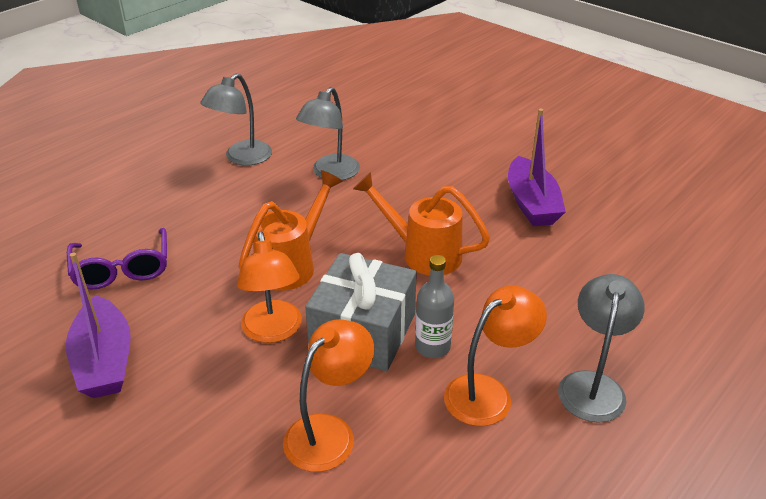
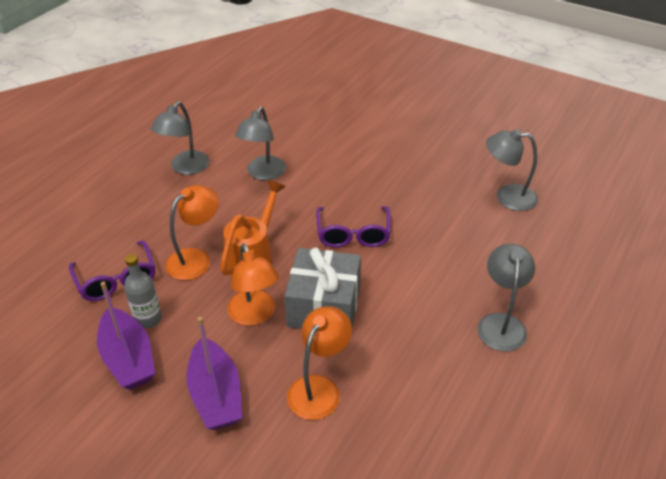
camera: 10 degrees left, 5 degrees up
(422, 253) = (353, 234): orange watering can -> purple glasses
(432, 347) = (379, 310): grey bottle -> grey bottle (148, 319)
(488, 392) = (428, 340): orange lamp -> orange lamp (196, 259)
(531, 203) = (428, 181): purple boat -> purple boat (216, 395)
(631, 232) = (507, 197): none -> grey lamp

